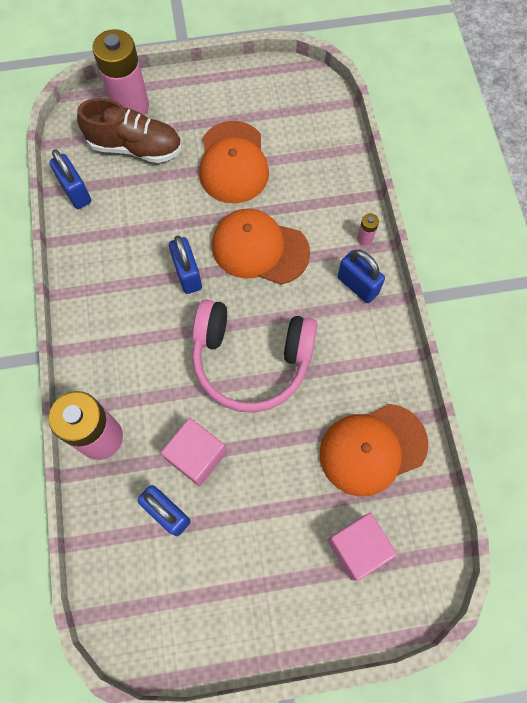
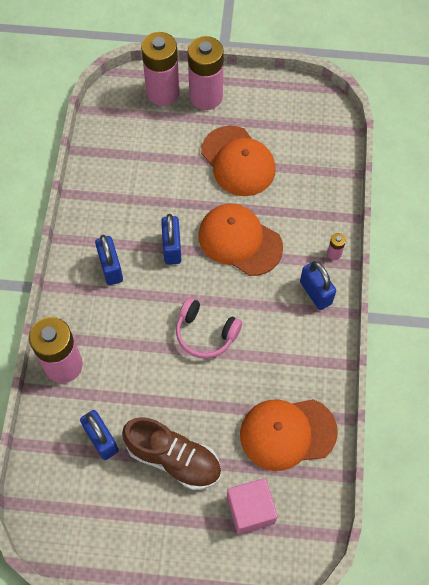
camera: 15 degrees right, 5 degrees down
(75, 192) = (97, 156): blue padlock -> blue padlock (111, 268)
(135, 147) = (157, 129): brown shoe -> brown shoe (174, 458)
(179, 101) = (206, 96): none -> pink battery
(197, 456) = (138, 400): pink cube -> none
(233, 163) = (238, 161): orange cap -> orange cap turned 45 degrees counterclockwise
(251, 360) = (205, 333): pink headphones -> pink headphones, size x0.59

